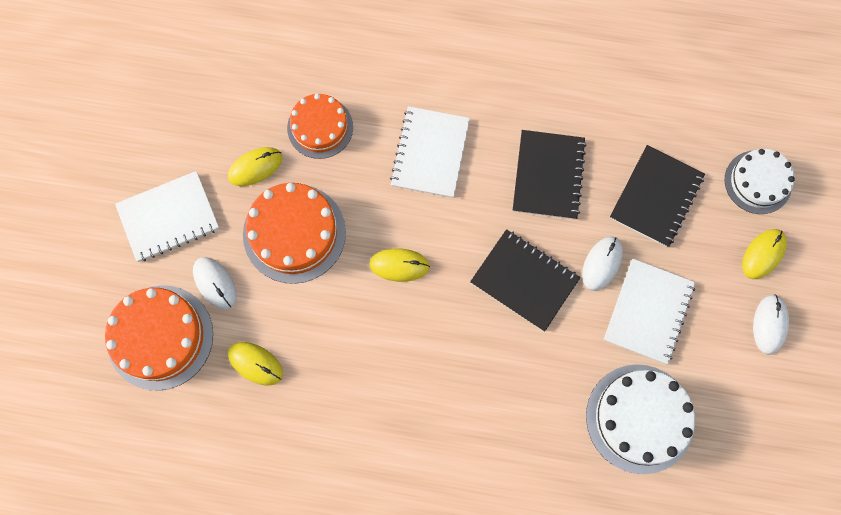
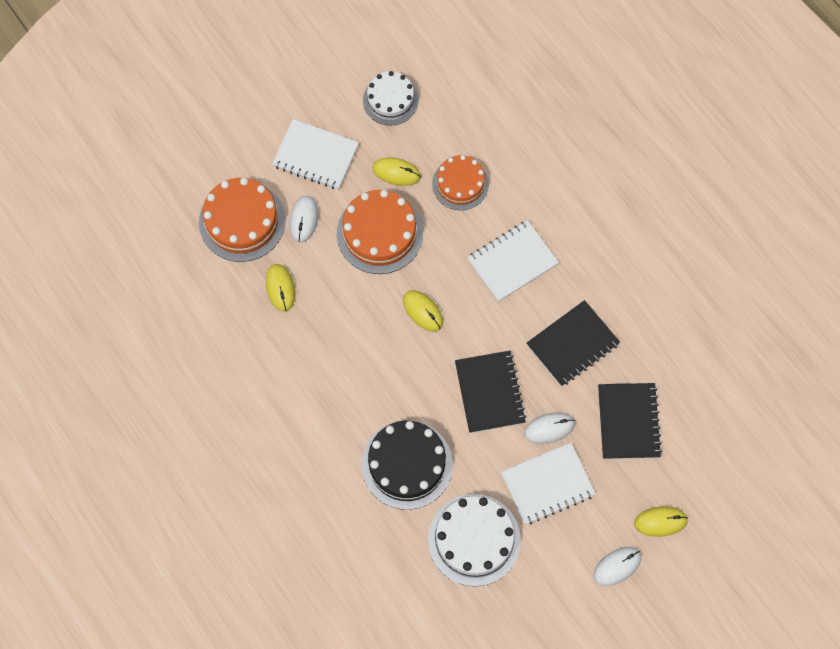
camera: 45 degrees right, 5 degrees down
(520, 410) = (407, 464): none -> black cake
(656, 197) = (628, 422): black notebook -> black notebook turned 75 degrees counterclockwise
(758, 182) = (707, 475): white cake -> white cake (390, 100)

